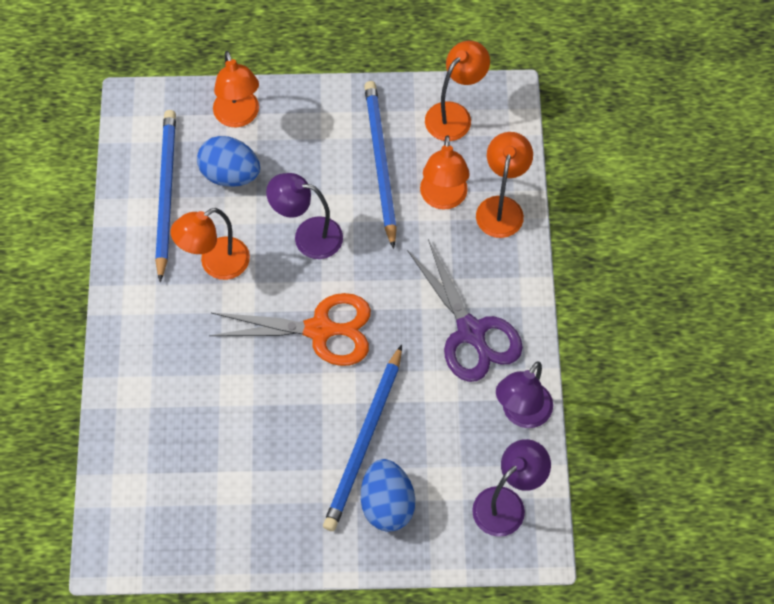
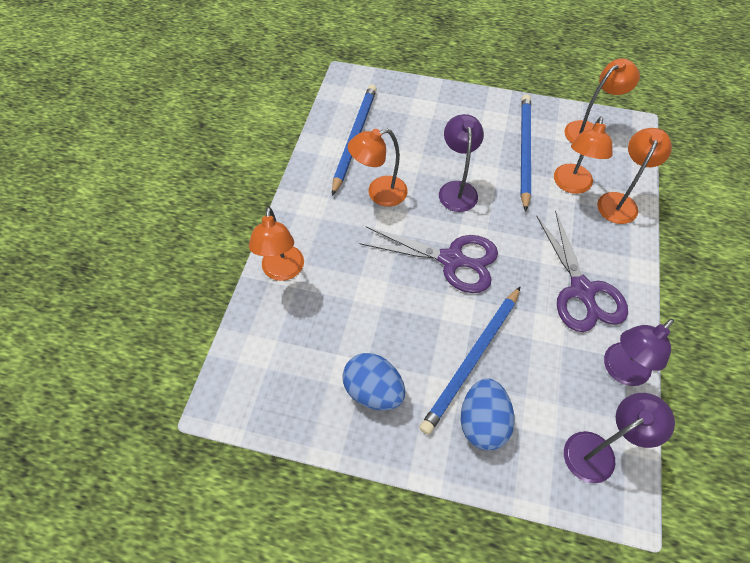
camera: 15 degrees right, 5 degrees down
(230, 174) = (406, 136): blue egg -> blue egg (373, 390)
(239, 117) = (422, 101): orange lamp -> orange lamp (282, 271)
(308, 236) = (457, 189): purple lamp -> purple lamp turned 60 degrees clockwise
(319, 330) = (451, 260): orange scissors -> purple scissors

